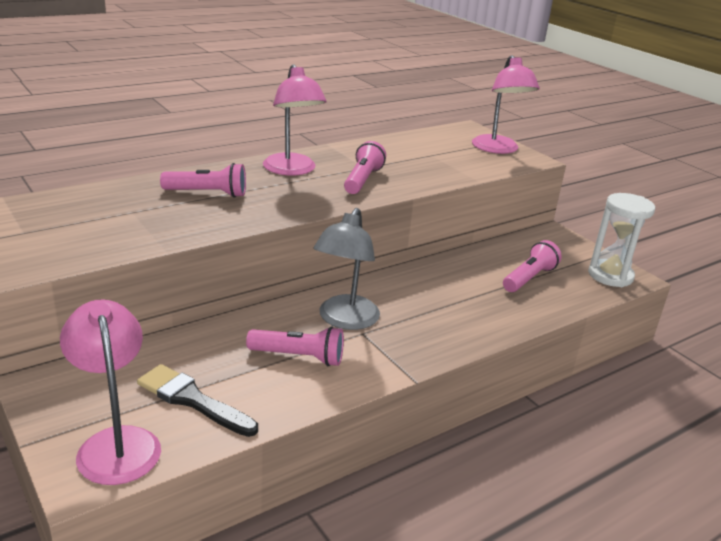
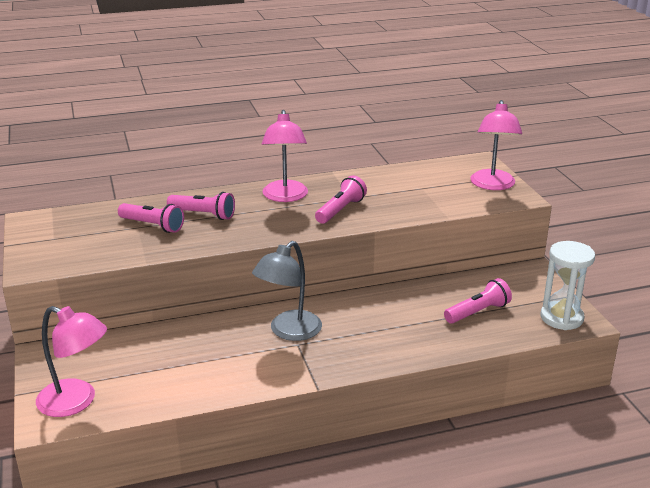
camera: 20 degrees right, 0 degrees up
(116, 443) = (76, 402): pink lamp -> pink lamp turned 120 degrees clockwise
(192, 400) = (141, 379): black brush -> none
(299, 357) = (236, 357): pink flashlight -> pink flashlight (153, 226)

